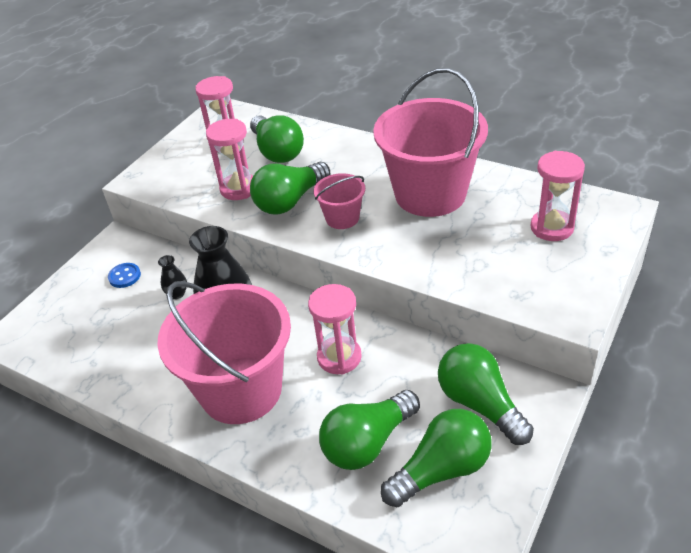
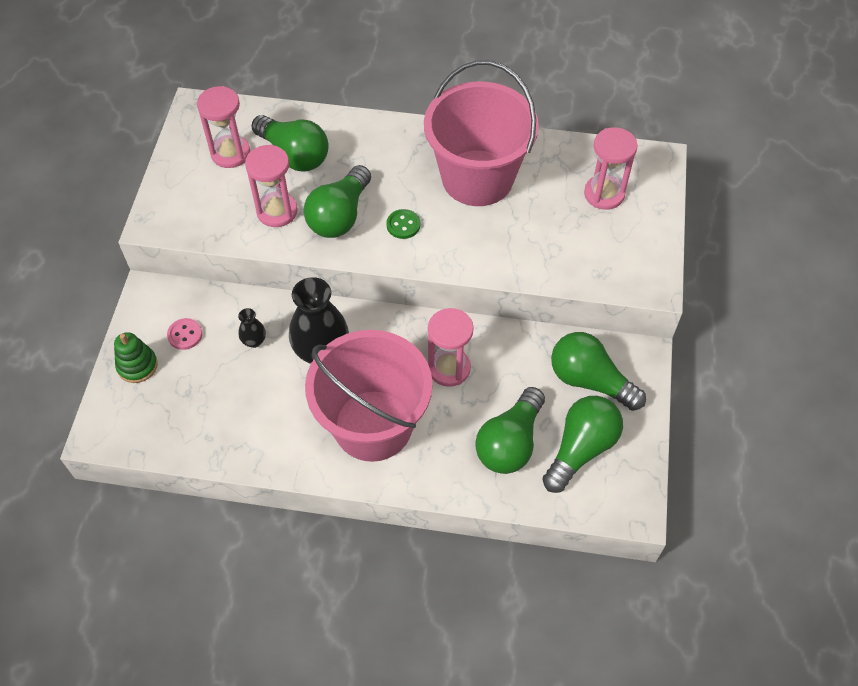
camera: 25 degrees left, 15 degrees up
(73, 291) = (137, 366): none -> green stacking toy
(124, 276) = (185, 335): blue button -> pink button
(342, 218) = (403, 225): pink bucket -> green button

